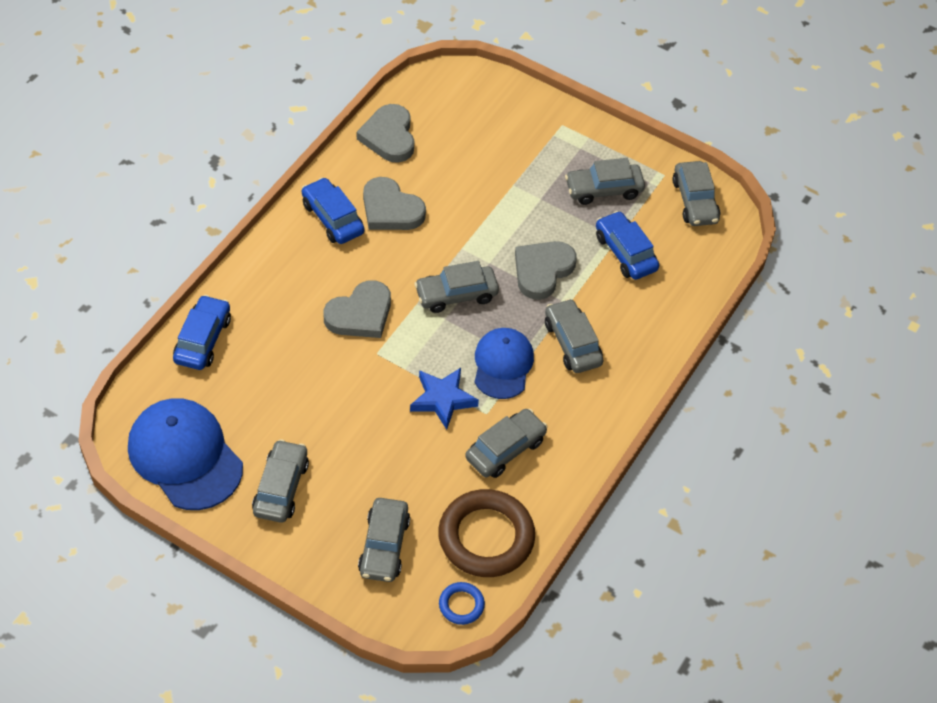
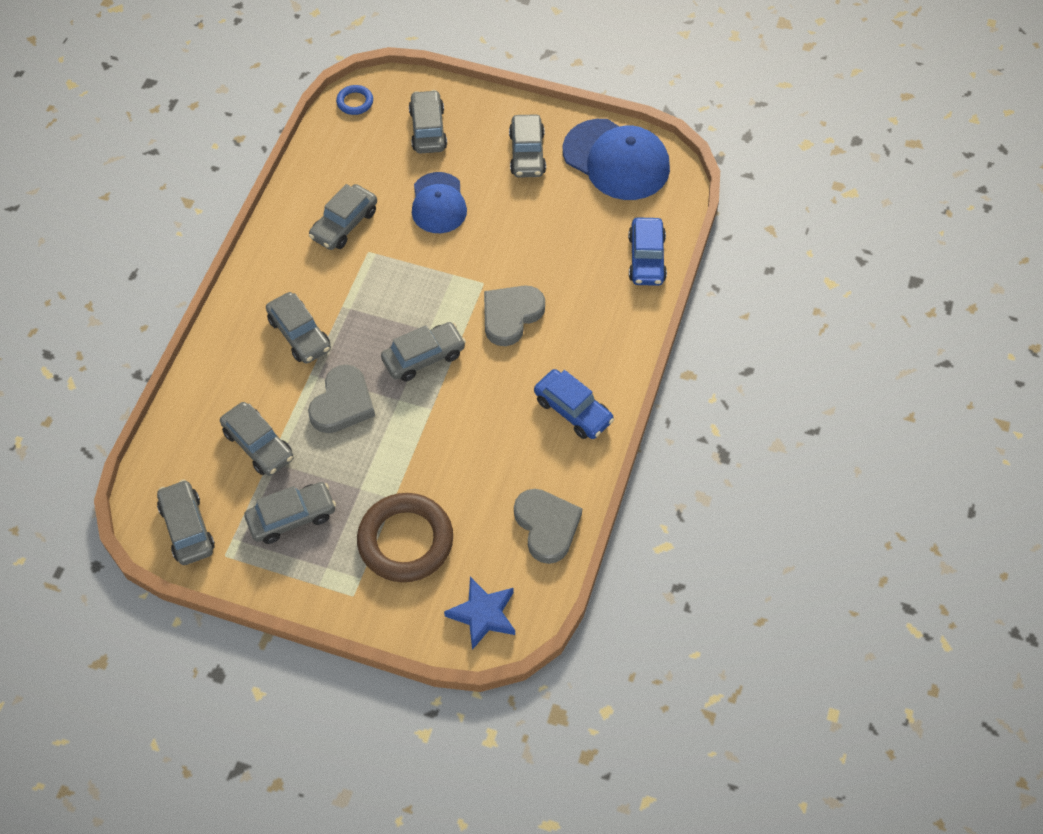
camera: 170 degrees right, 5 degrees up
(391, 209) = (516, 435): grey heart -> none
(442, 399) = (411, 254): blue star -> blue star (483, 614)
(486, 537) = (346, 153): brown ring -> brown ring (405, 541)
(503, 365) = (362, 298): blue cap -> blue cap (438, 203)
(625, 252) = (258, 445): blue car -> grey car

